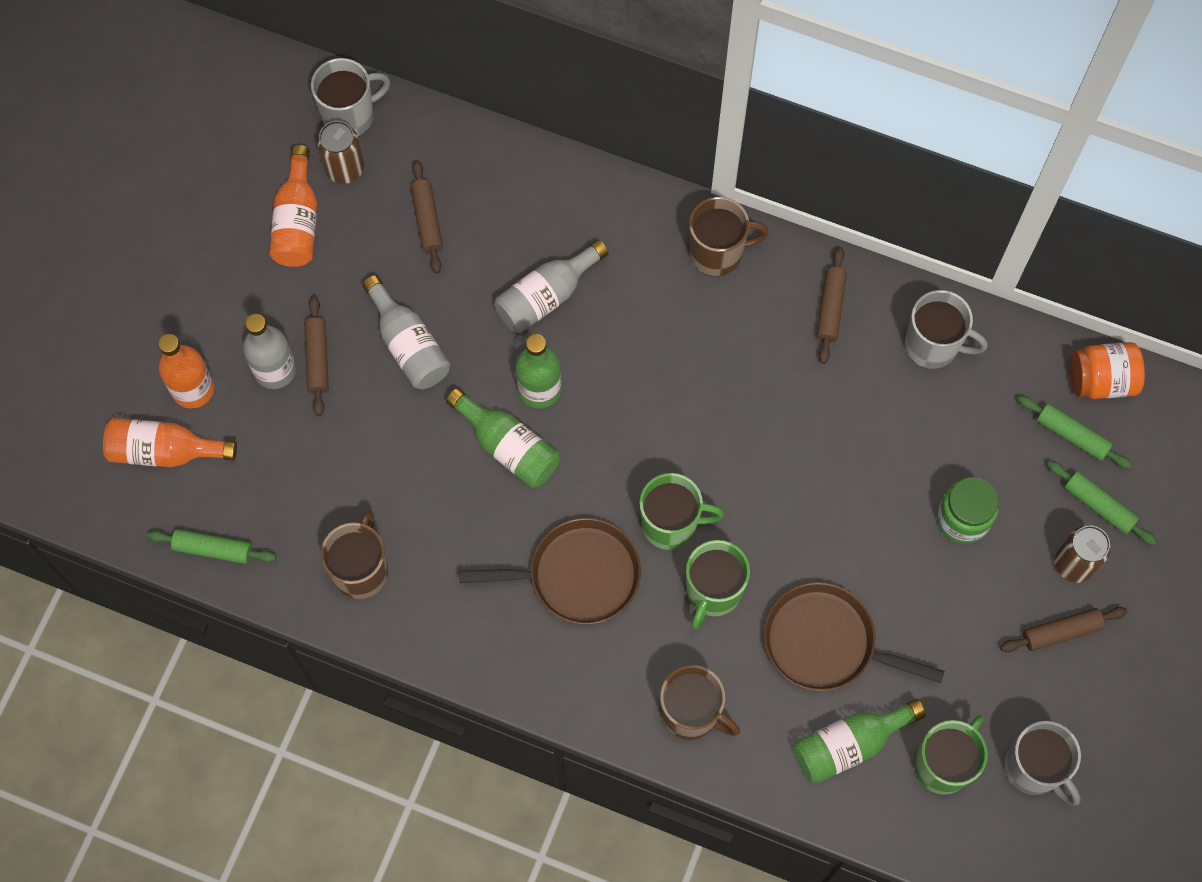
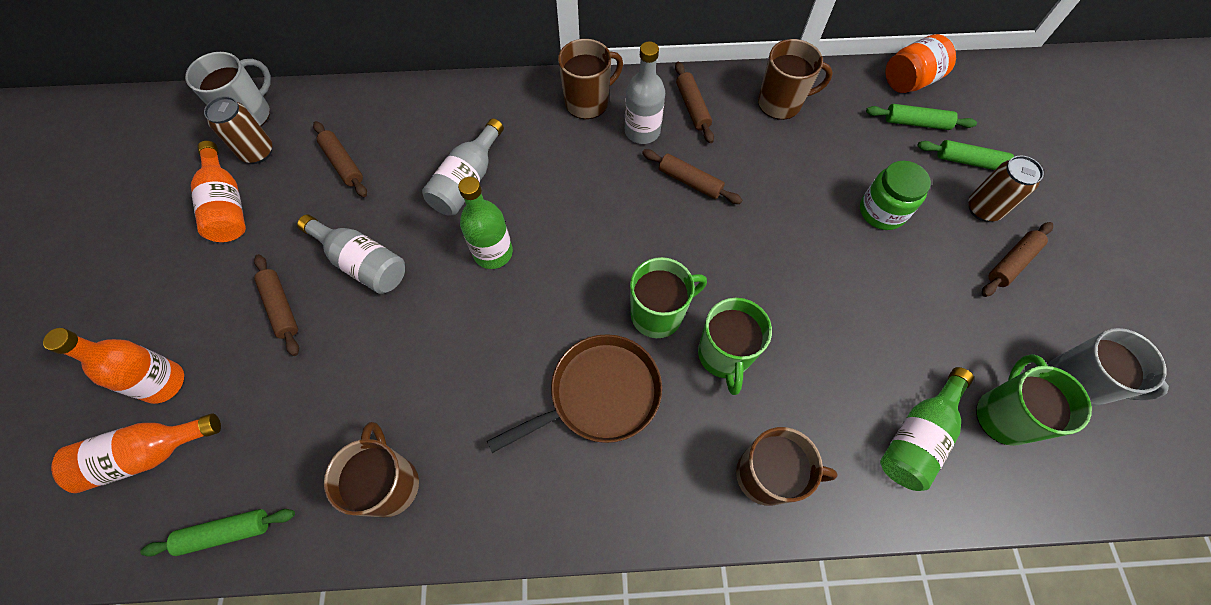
camera: 25 degrees left, 5 degrees down
(275, 370) = (242, 333): grey bottle -> grey bottle (642, 131)
(508, 447) = (486, 310): green bottle -> none
(778, 397) = (690, 181): none -> brown rolling pin
(825, 642) = (841, 356): brown pan -> none
(933, 345) = (781, 103): grey mug -> brown mug

